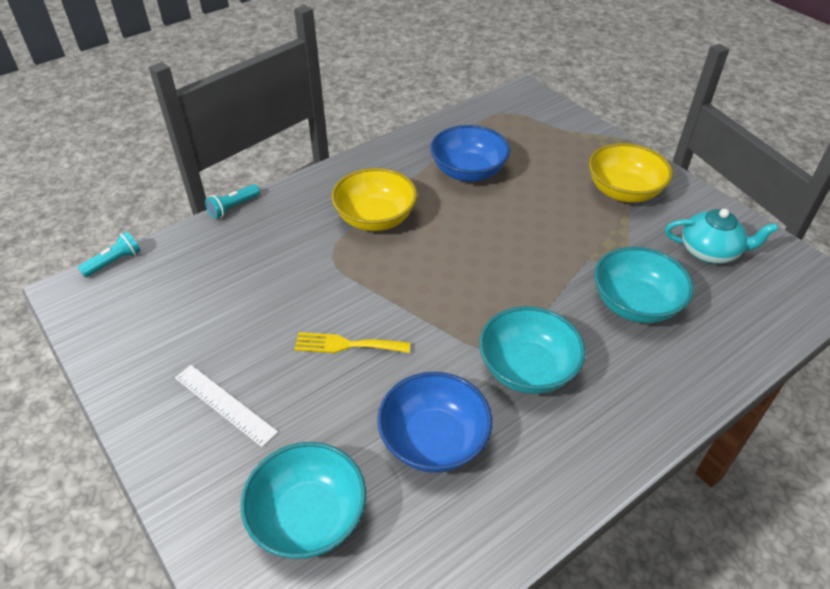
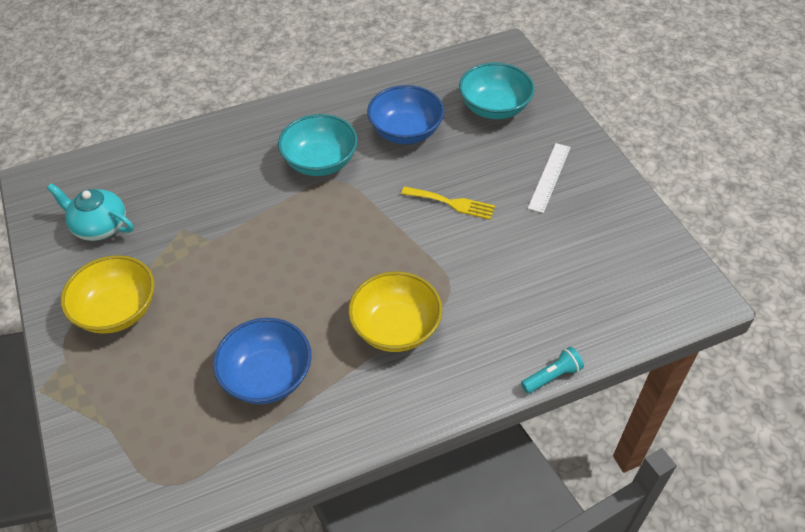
camera: 165 degrees left, 5 degrees up
(114, 262) = (671, 325): turquoise flashlight -> none
(224, 404) = (549, 177): white ruler -> white ruler turned 60 degrees clockwise
(635, 304) = (204, 193): turquoise bowl -> none

